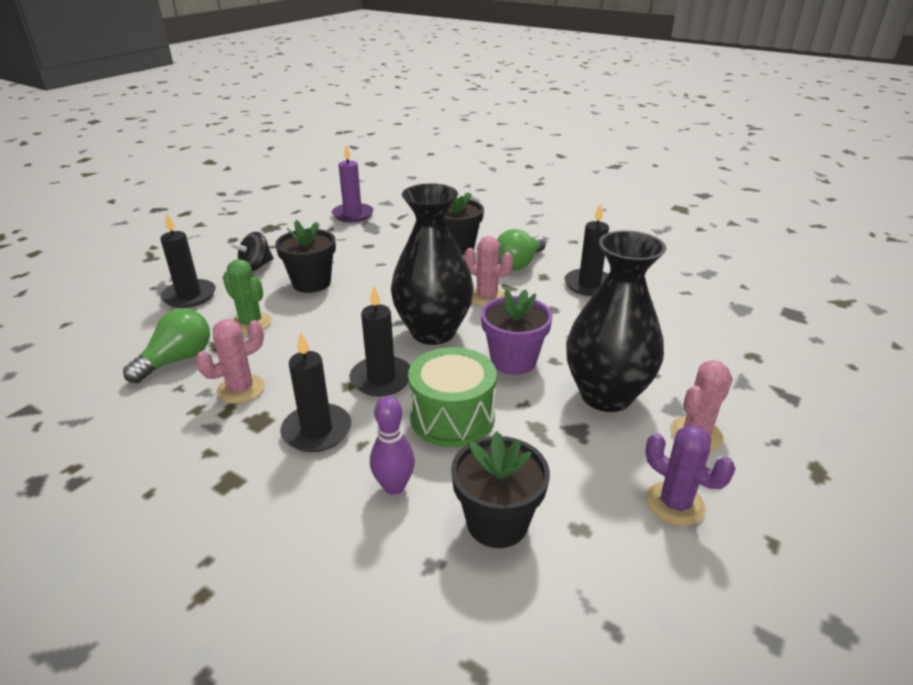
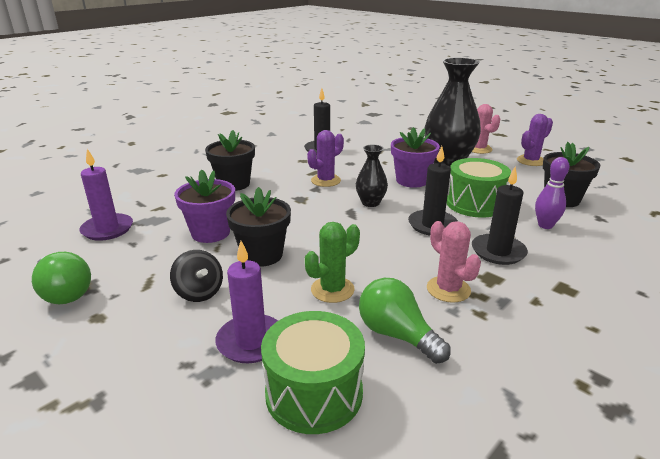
camera: 80 degrees left, 5 degrees down
(125, 327) = (314, 393): none -> green drum
(189, 296) = (251, 341): black candle -> purple candle
(350, 254) = (210, 233): none -> purple flower pot
(433, 332) = (370, 203): black vase -> black vase, size x0.50
(487, 297) = (326, 181): pink cactus -> purple cactus
(519, 263) = (278, 165): green light bulb -> green light bulb (64, 292)

